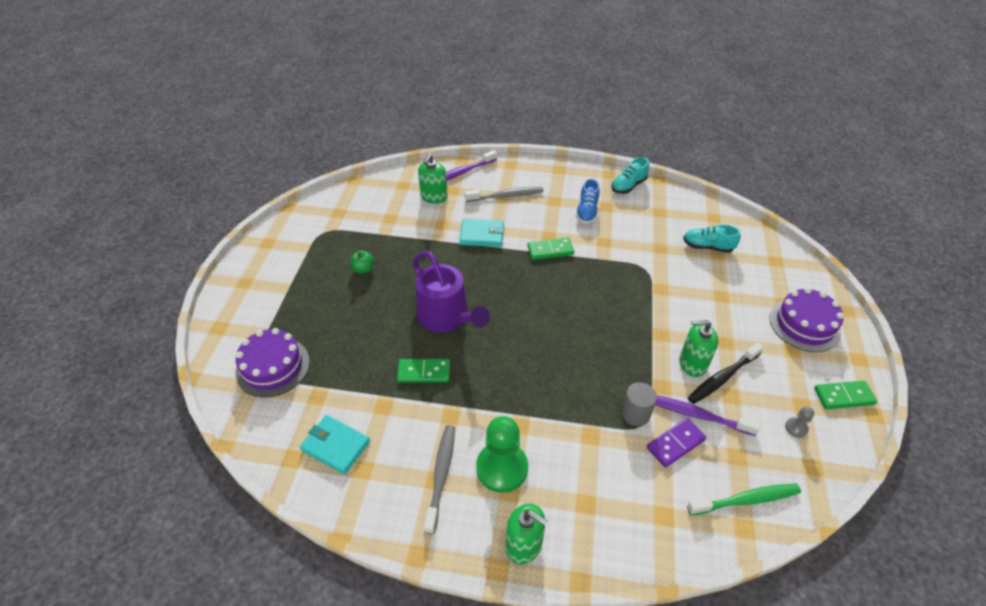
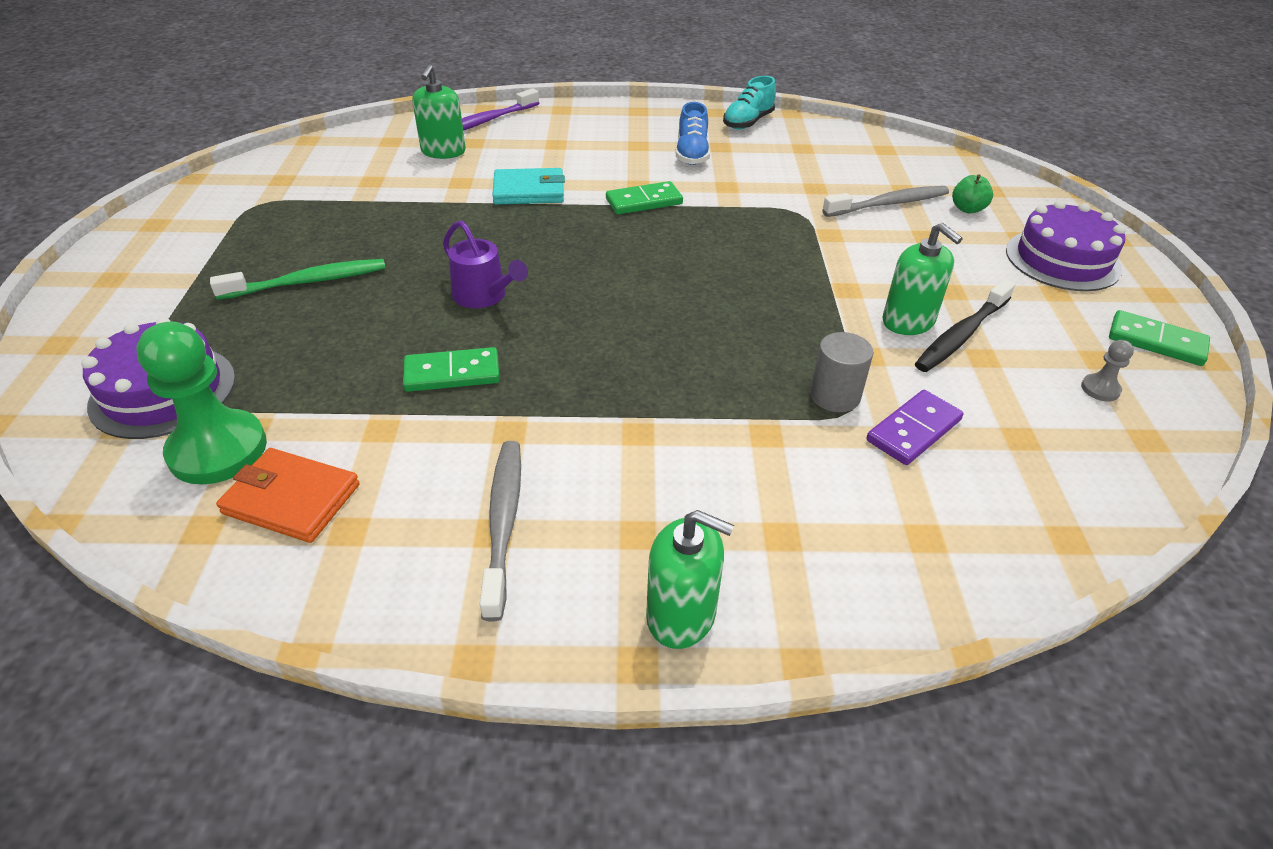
camera: 10 degrees left, 5 degrees down
(335, 446) = (291, 499): turquoise wallet -> orange wallet
(363, 269) = (330, 246): green apple -> green apple (967, 209)
(446, 317) = (484, 296): purple watering can -> purple watering can, size x0.59
(502, 468) = (617, 498): green pawn -> green pawn (218, 450)
(506, 196) = (561, 144): grey toothbrush -> grey toothbrush (888, 204)
(692, 363) = (908, 321): green soap dispenser -> green soap dispenser turned 120 degrees counterclockwise
(697, 415) = (937, 388): purple toothbrush -> none
(707, 247) = (886, 181): turquoise shoe -> none
(746, 500) = (1057, 497): green toothbrush -> green toothbrush (308, 282)
(843, 396) = (1156, 342): green domino -> green domino turned 45 degrees clockwise

